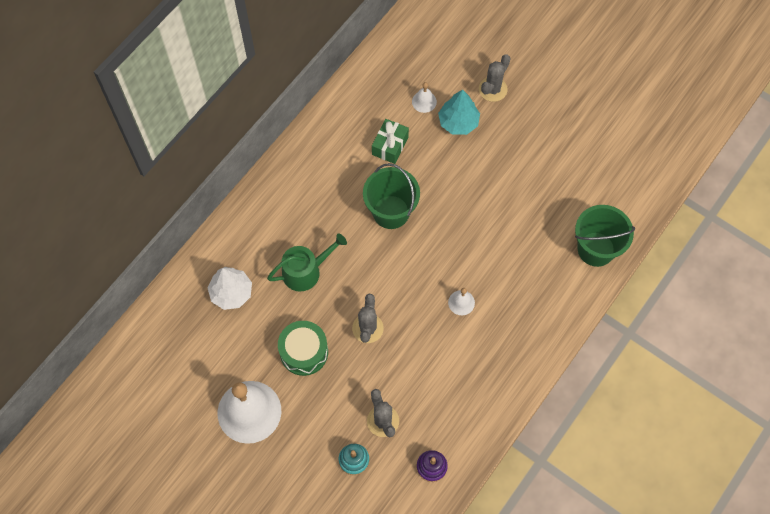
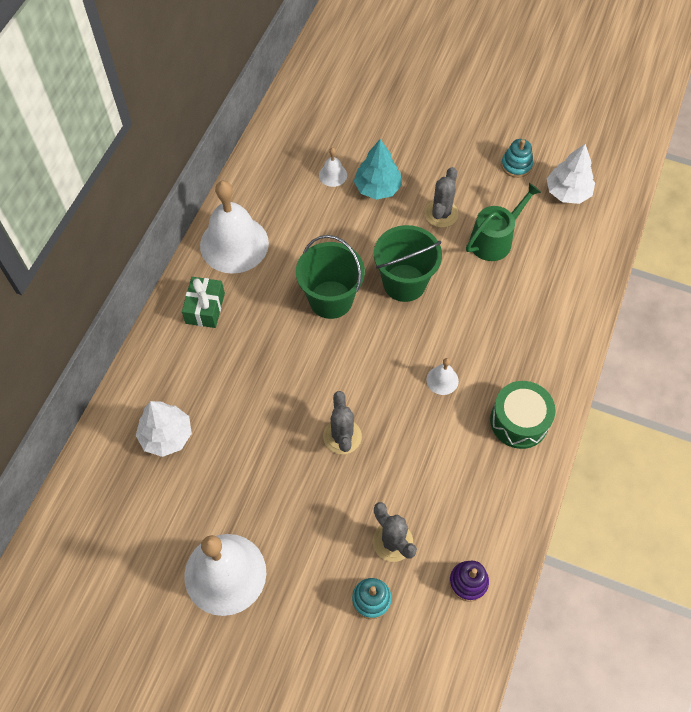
camera: 15 degrees left, 5 degrees down
(304, 352) = (273, 484): green drum -> green drum (519, 421)
(306, 271) = (250, 389): green watering can -> green watering can (495, 239)
(325, 144) = (234, 244): none -> white bell
(390, 146) = (308, 229): green gift -> green gift (205, 308)
(493, 89) = (404, 146): grey cactus -> grey cactus (441, 214)
(584, 129) = (516, 165): none -> turquoise stacking toy
(596, 249) = (573, 285): green bucket -> green bucket (404, 283)
(620, 165) = (567, 192): none -> white tree

